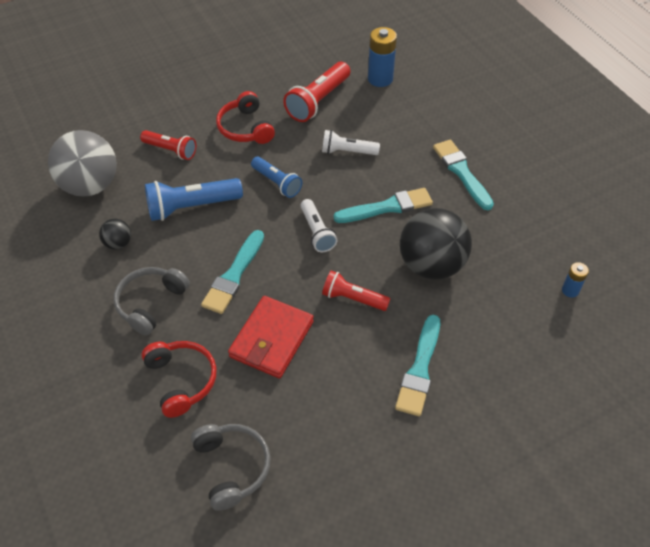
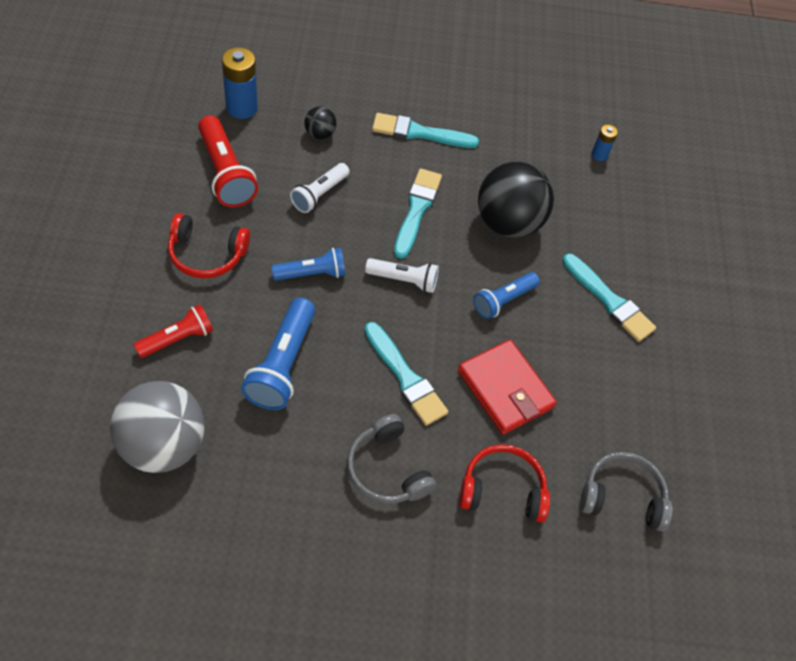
camera: 65 degrees left, 5 degrees up
(118, 243) = (279, 459): black ball -> black ball (320, 134)
(353, 298) = (503, 300): red flashlight -> blue flashlight

